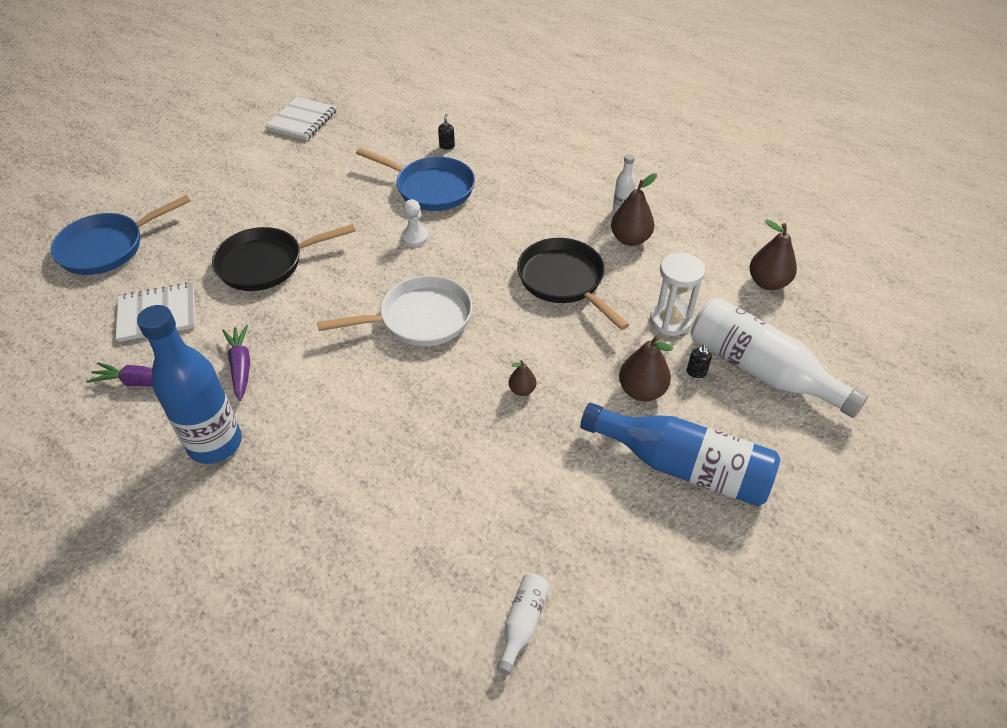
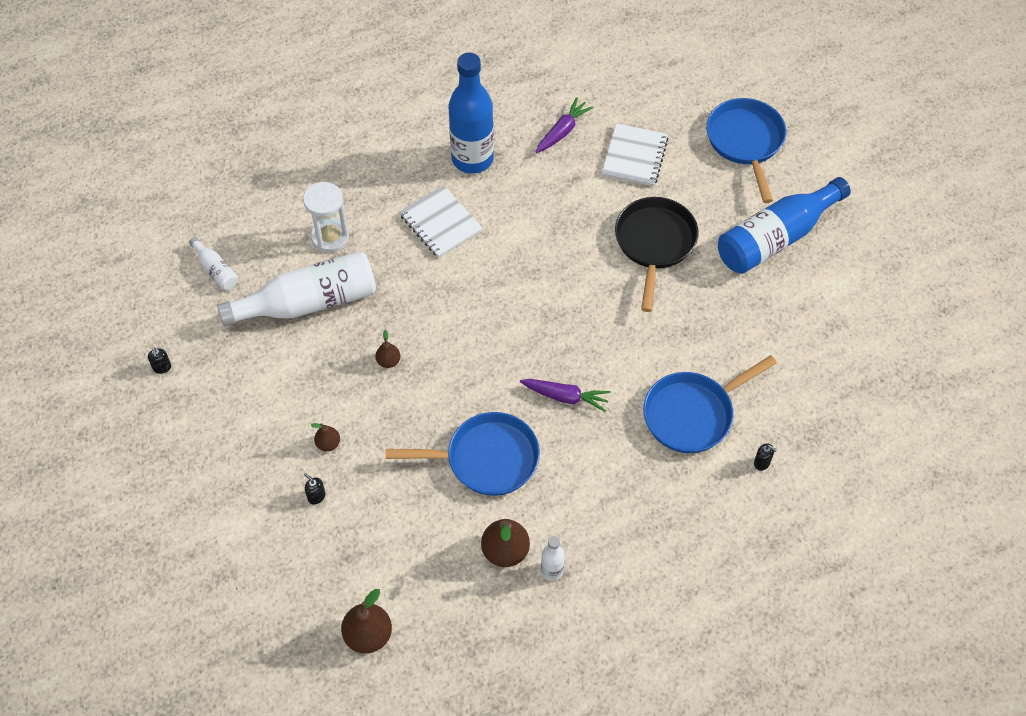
camera: 120 degrees right, 10 degrees up
(241, 366) = (539, 193): purple carrot -> purple carrot (565, 397)
(302, 120) = (886, 346): white notebook -> white notebook (441, 223)
(415, 237) = (623, 368): white pawn -> none
(420, 319) = (513, 327): white pan -> none
(564, 281) = (486, 459): black pan -> blue pan
(641, 391) = (328, 444): brown pear -> brown pear, size x0.55
(670, 321) = (382, 515): white hourglass -> white hourglass (330, 237)
(683, 466) = (245, 427): blue bottle -> blue bottle (776, 238)
(687, 593) = (162, 367): none -> black soap dispenser
(761, 370) = (282, 548): white bottle -> white bottle (309, 302)

